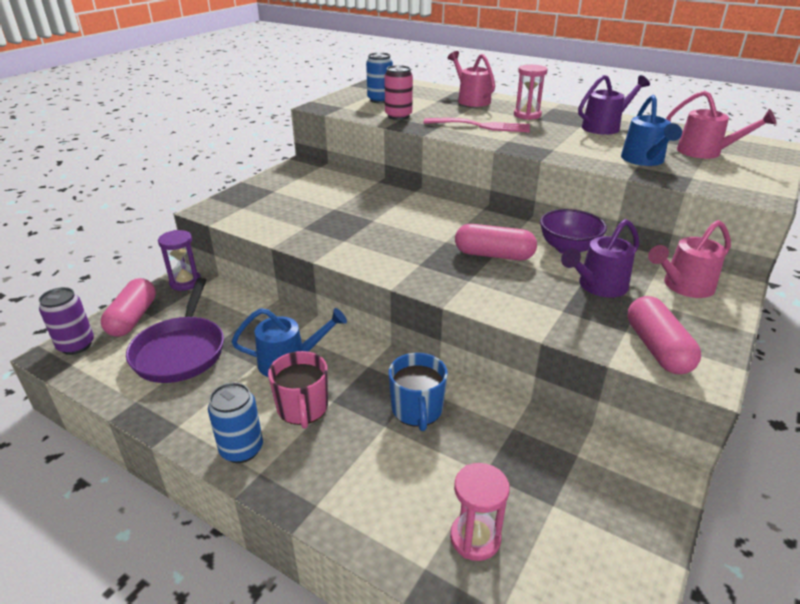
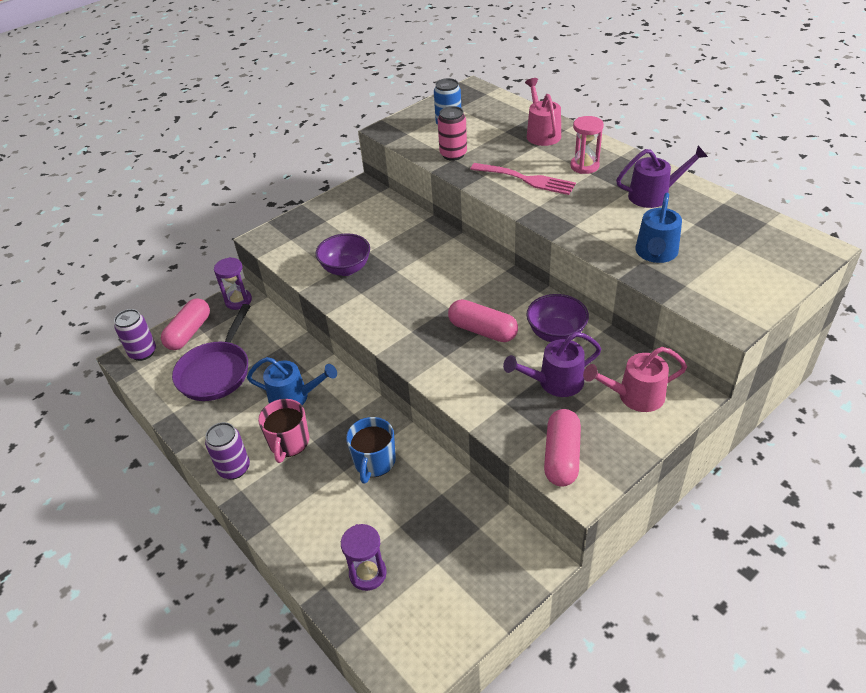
camera: 20 degrees right, 10 degrees up
(241, 449) = (234, 468): blue can -> purple can
(316, 224) = (346, 269): none -> purple bowl
(475, 538) = (368, 574): pink hourglass -> purple hourglass
(706, 152) = (731, 249): pink watering can -> none

